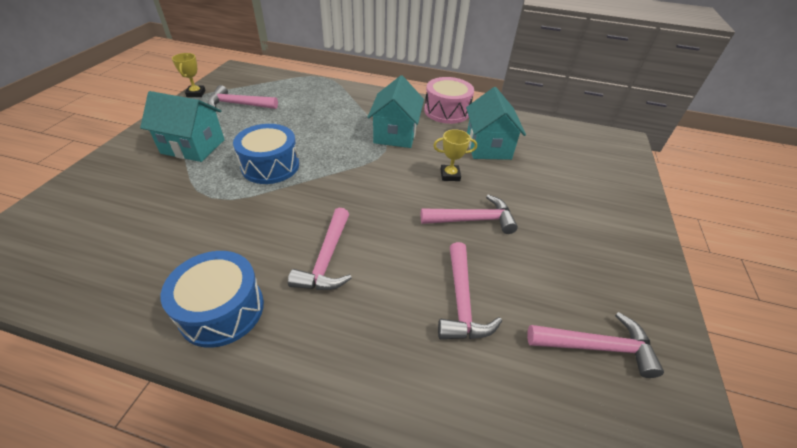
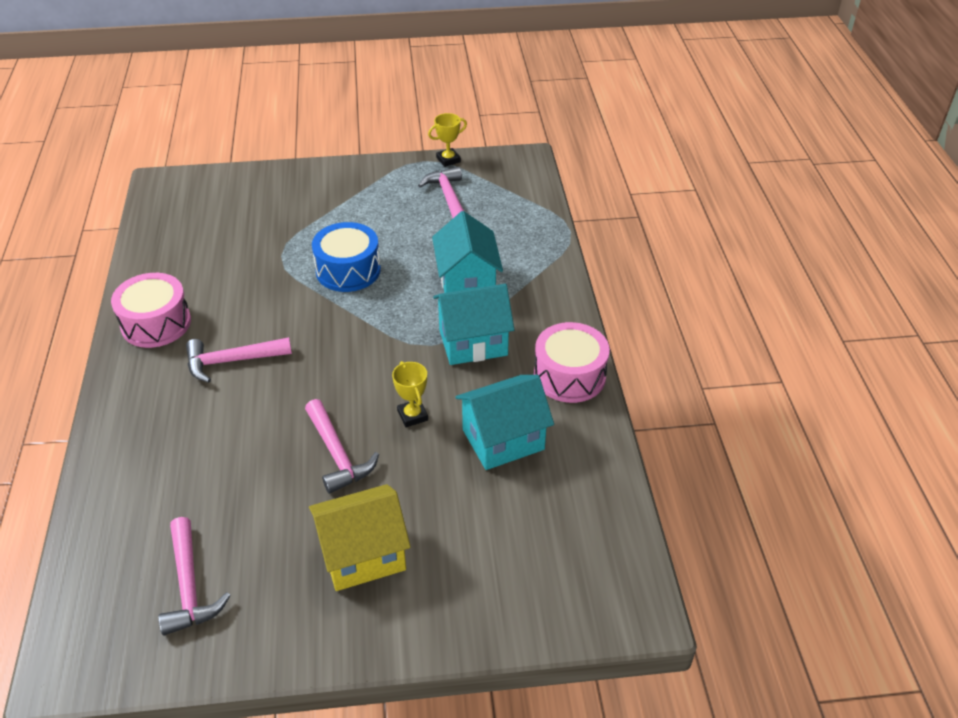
camera: 70 degrees right, 0 degrees up
(193, 146) = (350, 207): turquoise house -> turquoise house (467, 283)
(222, 310) = (156, 323): blue drum -> pink drum
(461, 301) = (213, 470): pink hammer -> none
(574, 230) = (363, 555): none -> yellow house

